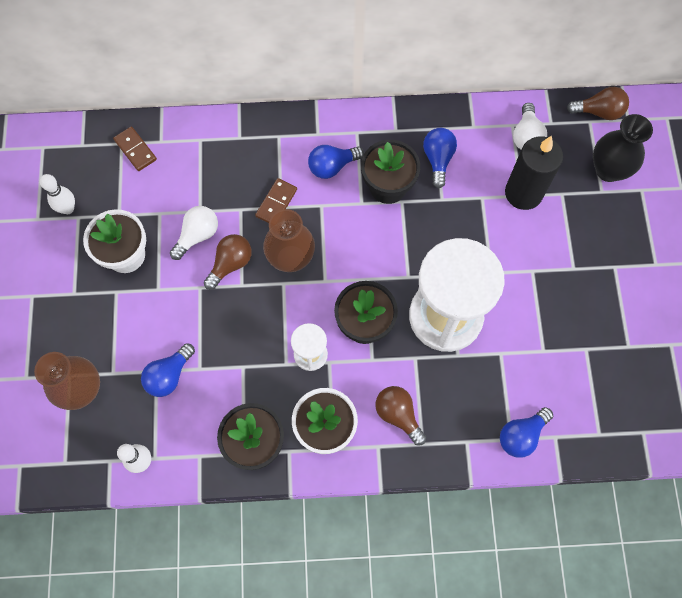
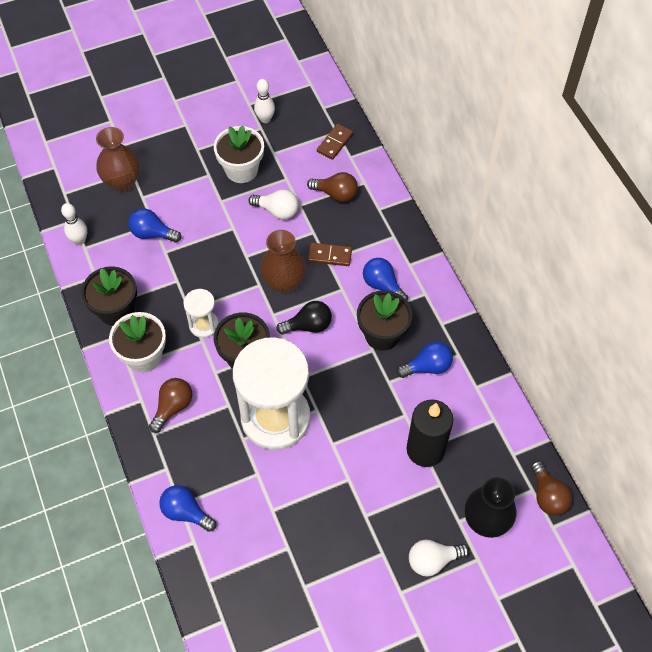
camera: 70 degrees right, 10 degrees down
(230, 264) = (261, 242): brown light bulb -> brown light bulb (336, 194)
(351, 251) = (308, 325): none -> black light bulb
(526, 136) = (487, 436): white light bulb -> white light bulb (433, 560)

